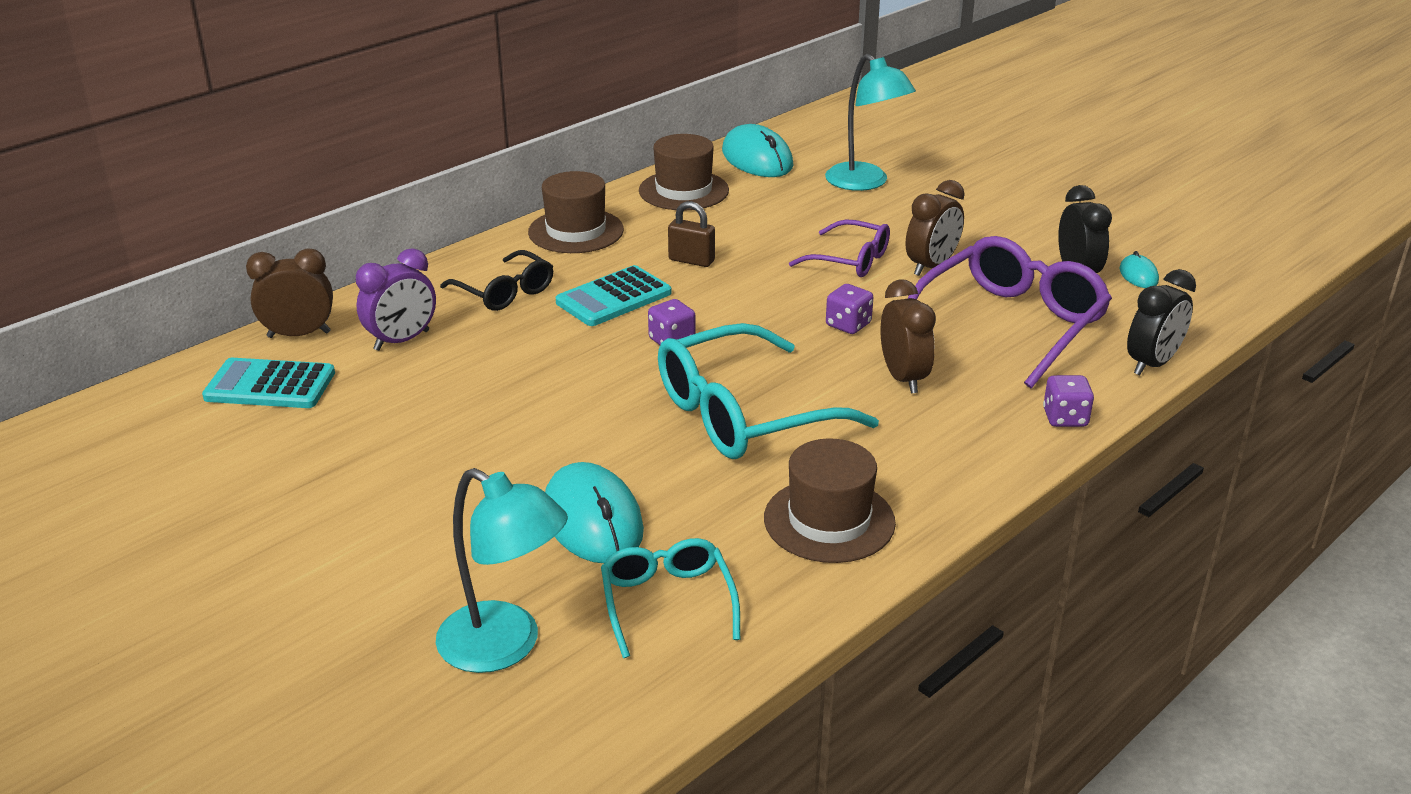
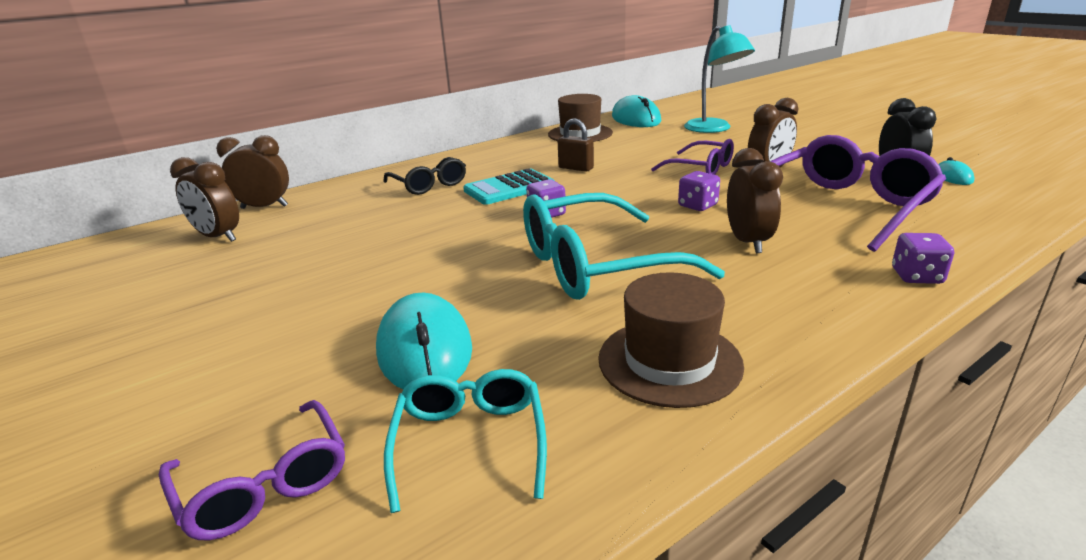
camera: 10 degrees right, 5 degrees down
(270, 385) = (218, 237): turquoise calculator -> brown clock
(402, 341) = (336, 211): purple clock -> none
(505, 646) = (265, 485): turquoise lamp -> purple glasses
(576, 231) = (496, 153): brown hat -> none
(1152, 364) = (993, 236): black clock -> none

